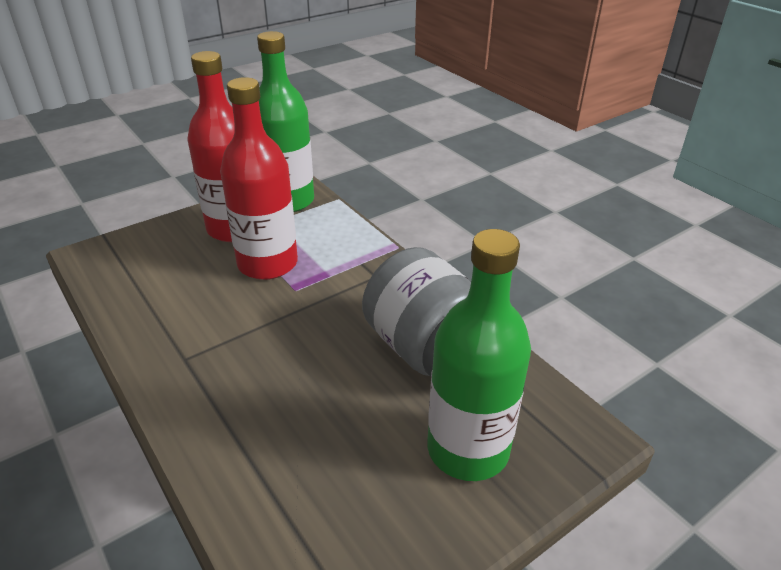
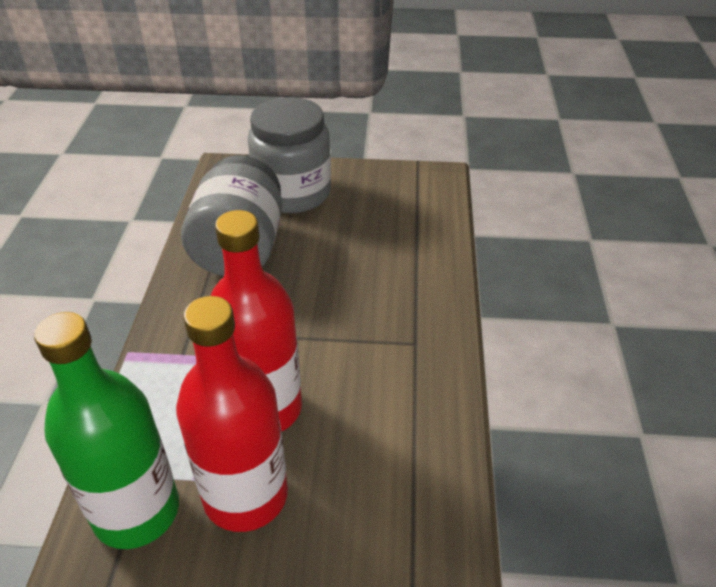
camera: 140 degrees left, 5 degrees up
(468, 449) = (293, 193): green bottle -> grey jar

